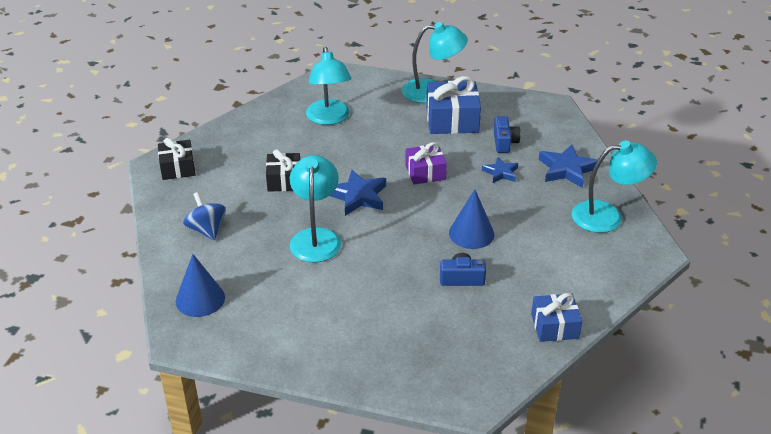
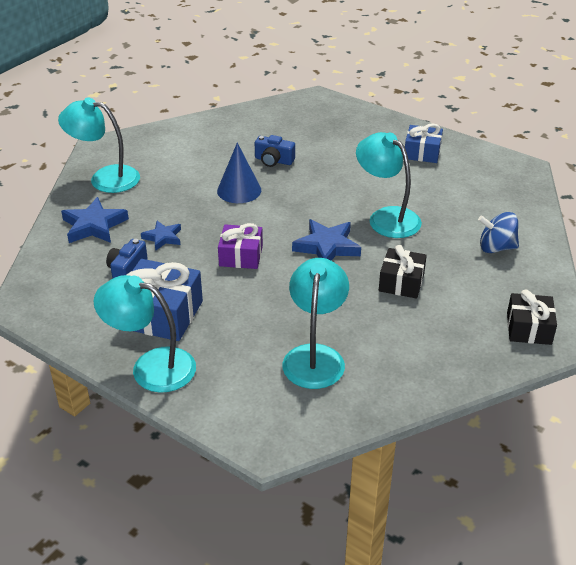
camera: 160 degrees left, 0 degrees up
(200, 299) = (506, 191): blue cone -> none
(207, 230) = (496, 248): blue spinning top -> blue spinning top turned 105 degrees clockwise
(316, 237) = (386, 217): turquoise lamp -> turquoise lamp turned 120 degrees clockwise
(554, 326) = (227, 120): blue gift -> blue gift (422, 152)

